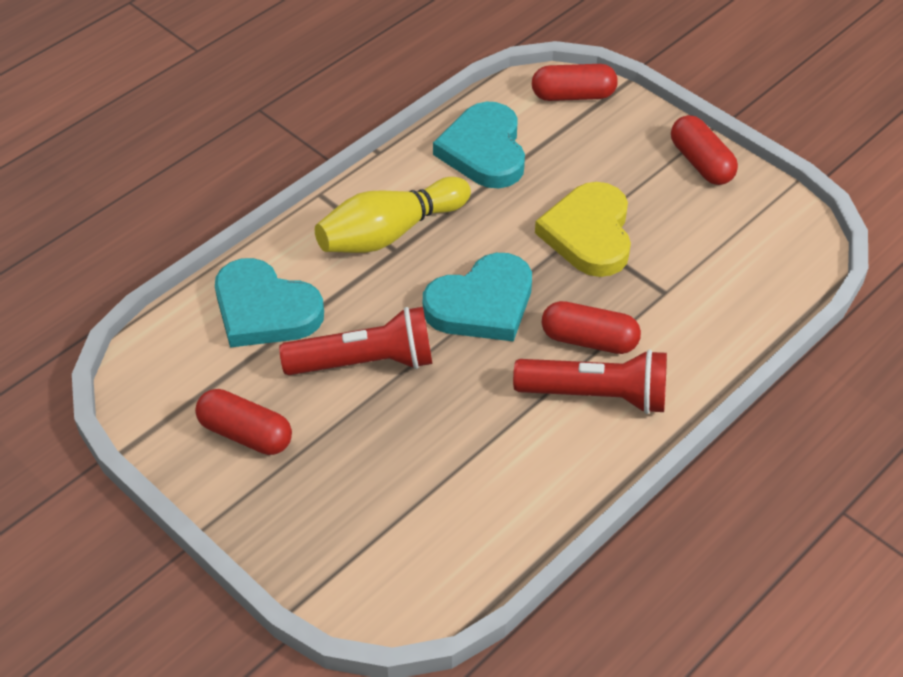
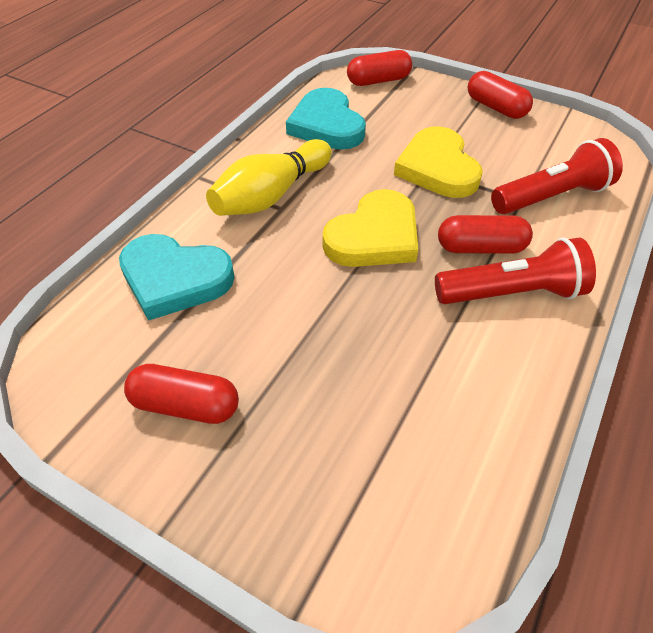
camera: 15 degrees left, 0 degrees up
(365, 362) = (287, 308): red flashlight -> red flashlight (552, 197)
(482, 304) = (374, 236): turquoise heart -> yellow heart

